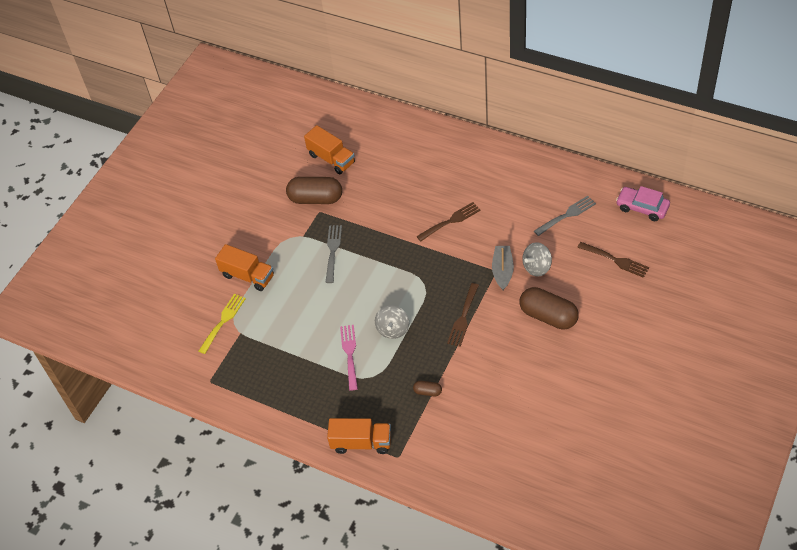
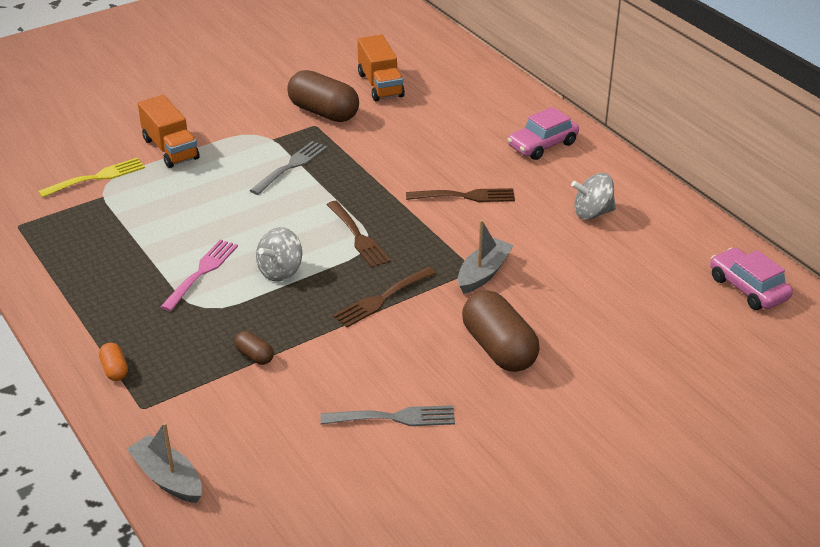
camera: 25 degrees right, 15 degrees down
(361, 443) = (115, 369): orange truck -> orange capsule
(449, 488) = (167, 478): none -> grey boat
(464, 159) = (542, 145): none -> pink car
(537, 267) = (534, 289): grey spinning top -> grey spinning top (592, 213)
(567, 215) = (629, 252): grey fork -> grey fork (394, 417)
(616, 260) = (656, 329): brown fork -> brown fork (358, 237)

